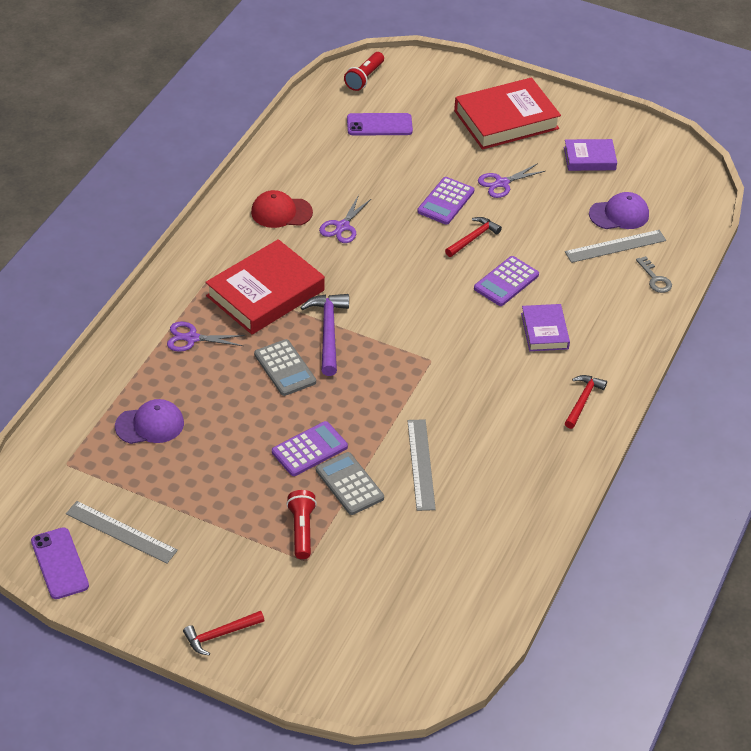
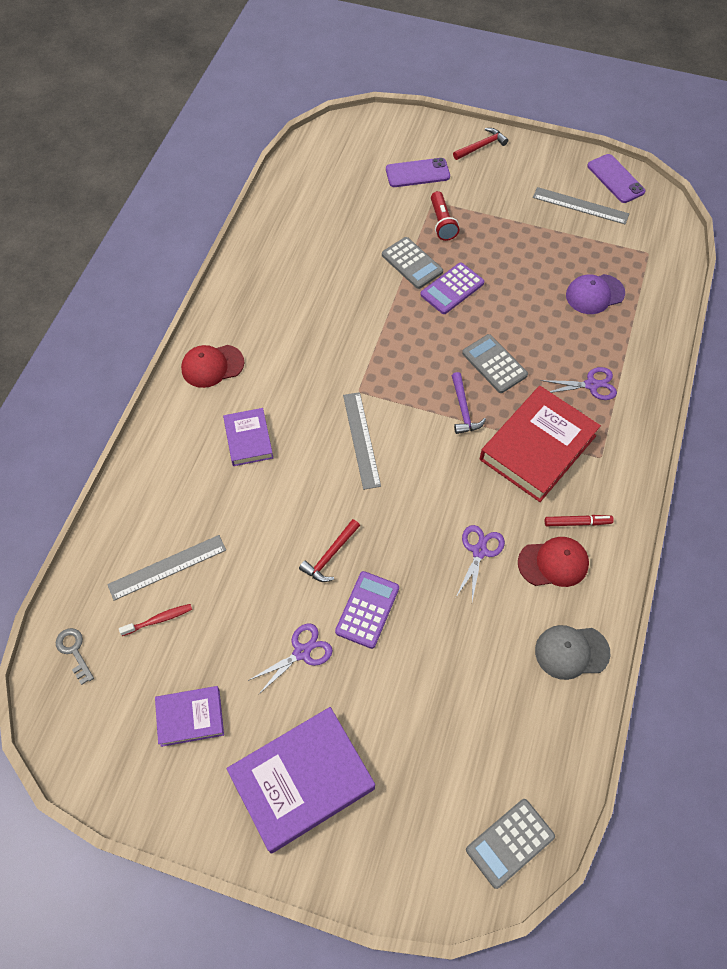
camera: 175 degrees right, 15 degrees up
(250, 235) = (577, 523): none -> red marker
(286, 160) = (571, 652): none -> grey cap
(328, 332) = (463, 409): purple hammer -> purple hammer, size x0.66
(364, 78) = (510, 843): red flashlight -> grey calculator
(379, 125) = (470, 740): purple phone -> purple phone (417, 173)
(421, 464) = (355, 287): grey ruler -> grey ruler (361, 439)
(506, 120) = (302, 780): red book -> purple book
(506, 282) = (290, 497): purple calculator -> none
(583, 400) = (212, 366): red hammer -> red cap
(619, 214) = (159, 619): purple cap -> red toothbrush
(655, 278) = (127, 525): grey key -> grey key (74, 651)

